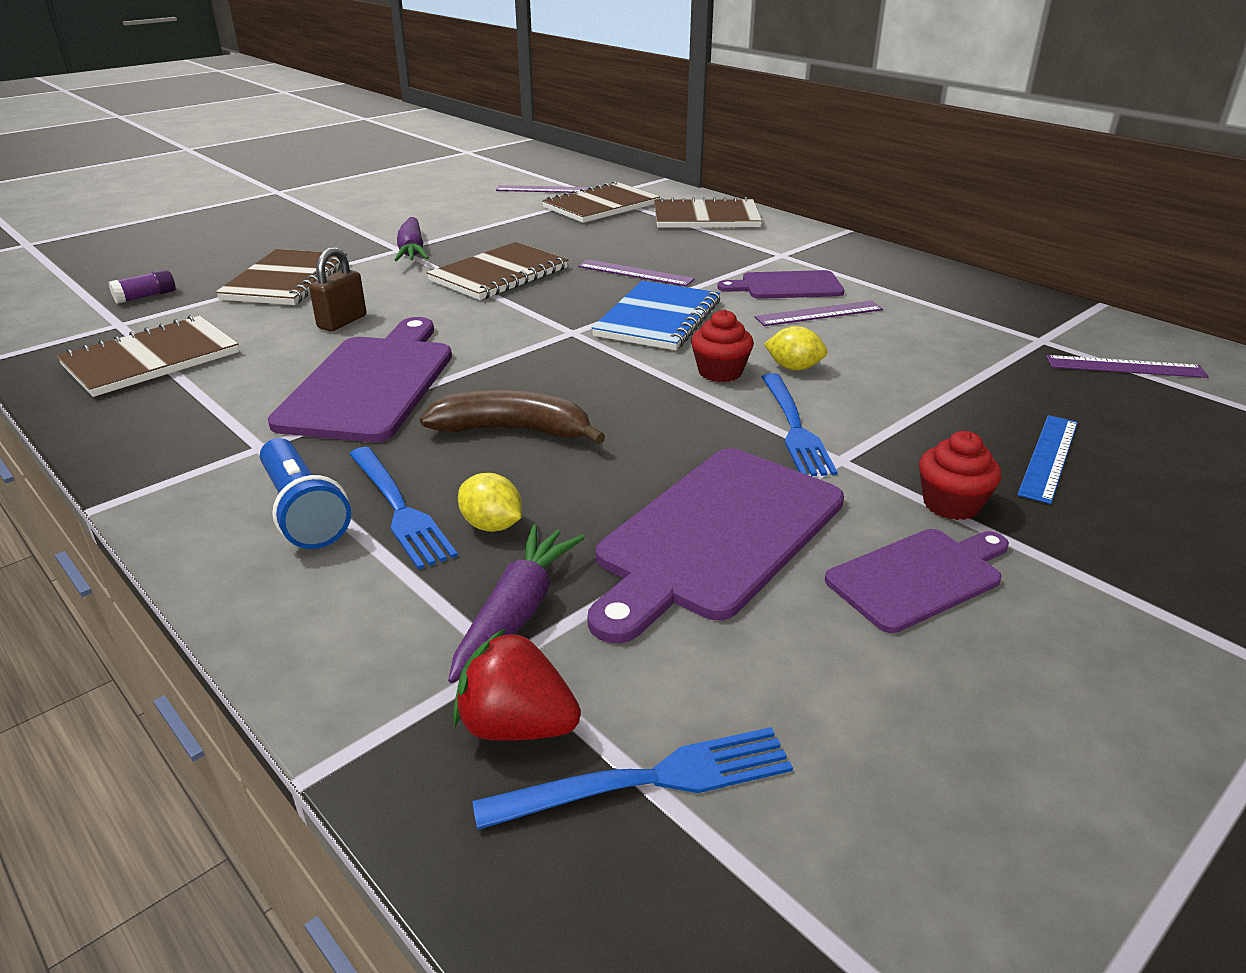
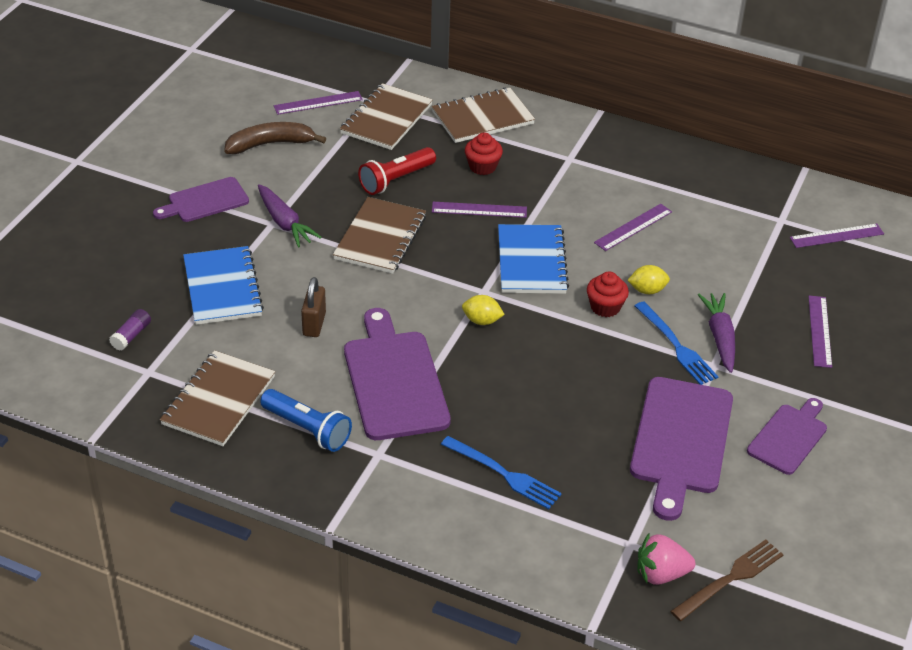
camera: 25 degrees left, 10 degrees up
(286, 281) = (222, 288): brown notebook -> blue notebook
(303, 511) = (452, 492): blue flashlight -> blue flashlight (307, 429)
(492, 525) = (562, 469): yellow lemon -> yellow lemon (482, 321)
(513, 430) = (518, 395): brown banana -> brown banana (270, 144)
(516, 613) = (617, 518): purple carrot -> purple carrot (720, 337)
(516, 726) = (661, 574): red strawberry -> pink strawberry
(565, 241) = (396, 180): none -> red flashlight
(650, 779) = (731, 578): blue fork -> brown fork
(787, 286) = (595, 199): purple cutting board -> purple cutting board (205, 201)
(951, 504) = (784, 382): red cupcake -> red cupcake (482, 167)
(1049, 457) = (820, 331): blue ruler -> purple ruler

